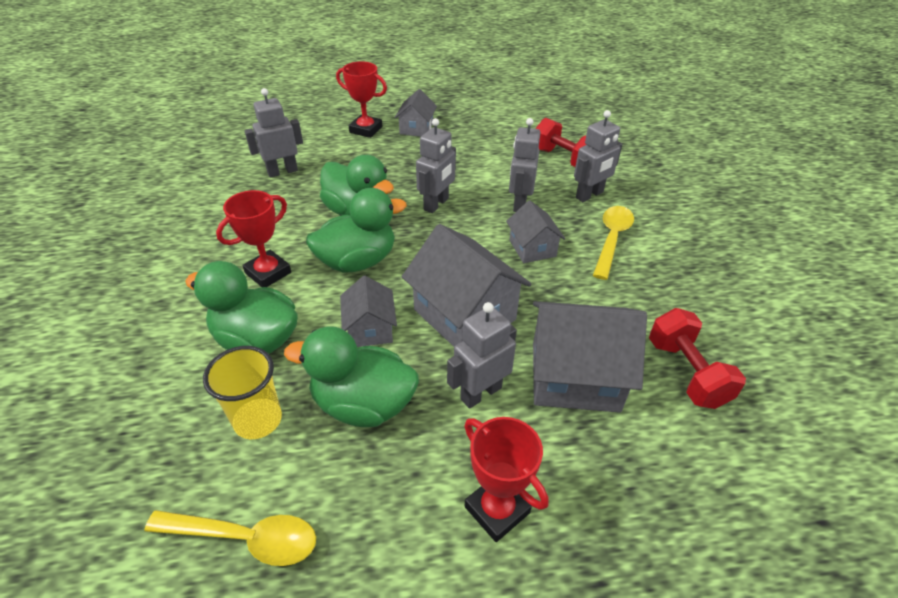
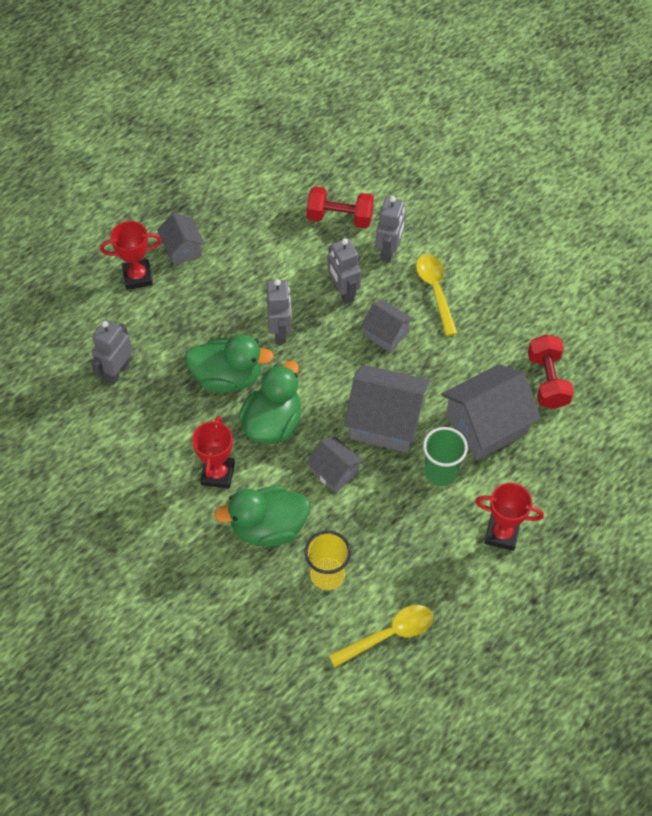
camera: 35 degrees left, 15 degrees up
(363, 404) = (379, 524): green duck -> none
(480, 393) = (441, 472): grey robot -> green cup
(686, 373) = (547, 381): red dumbbell -> red dumbbell turned 45 degrees clockwise

